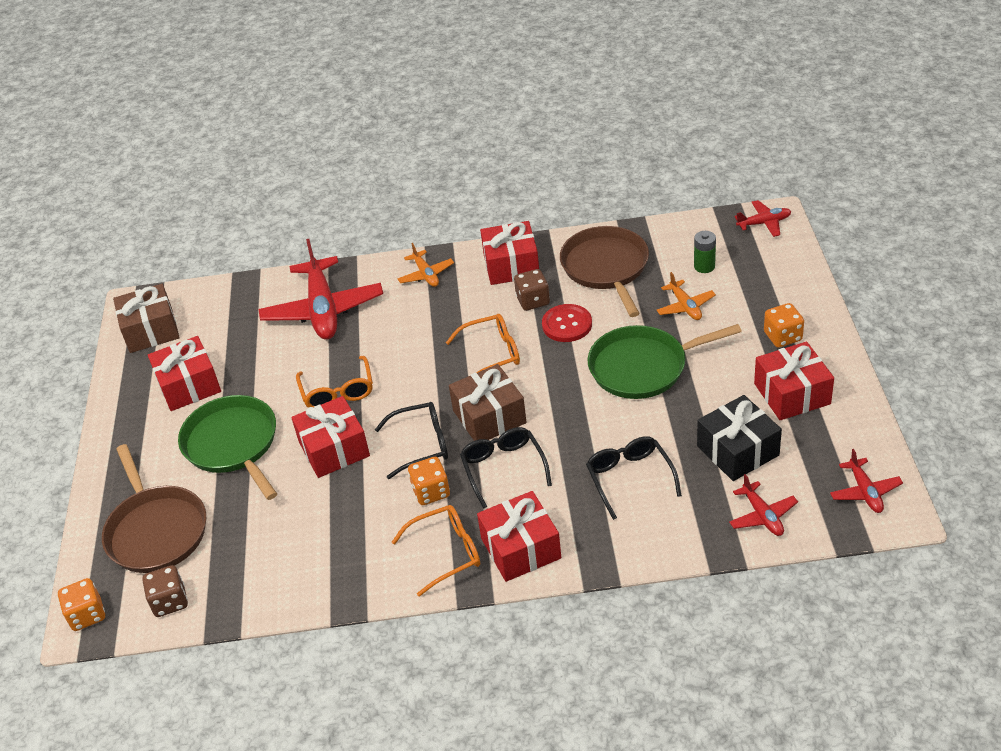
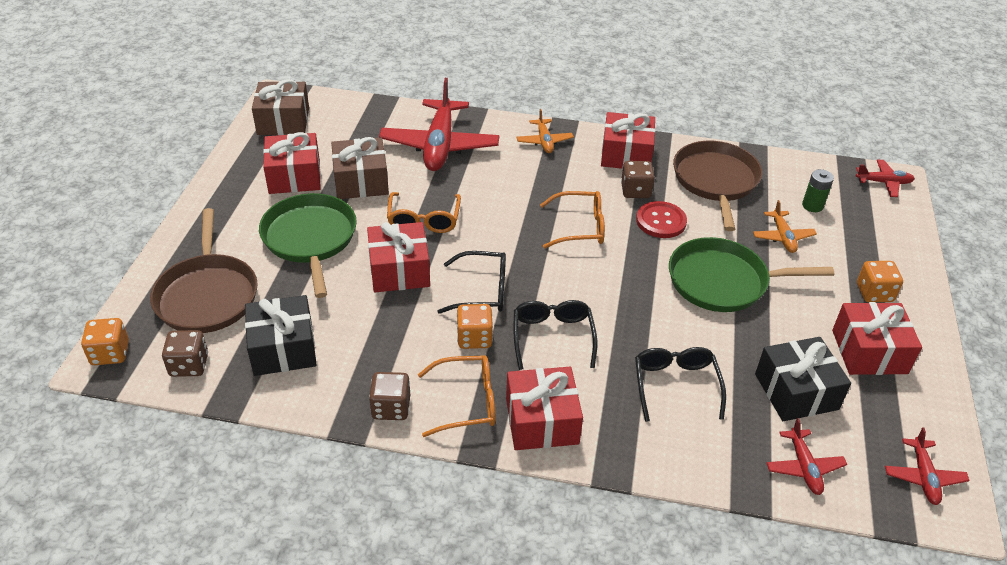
camera: 10 degrees right, 0 degrees up
(254, 558) = (283, 348): none -> black gift
(378, 580) = (391, 407): none -> brown dice
(489, 417) = (556, 284): brown gift -> brown gift (361, 181)

